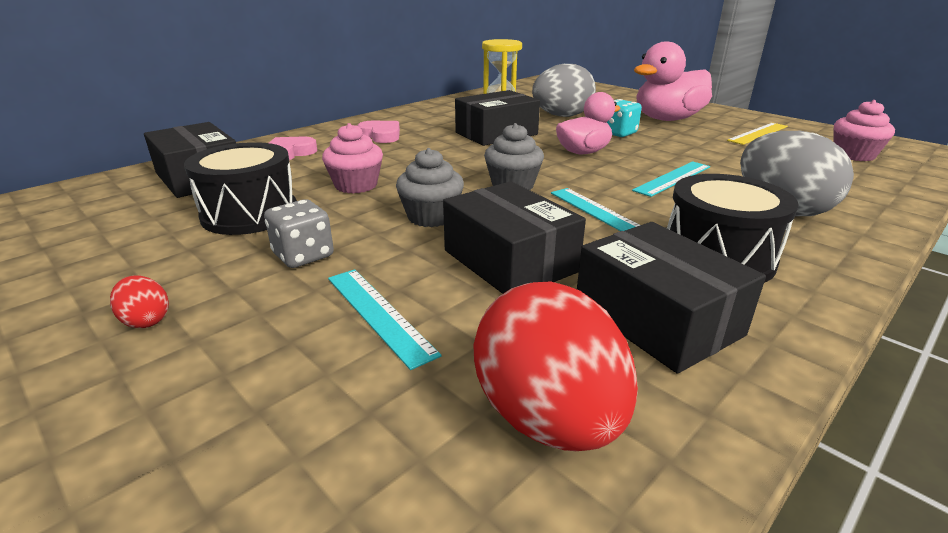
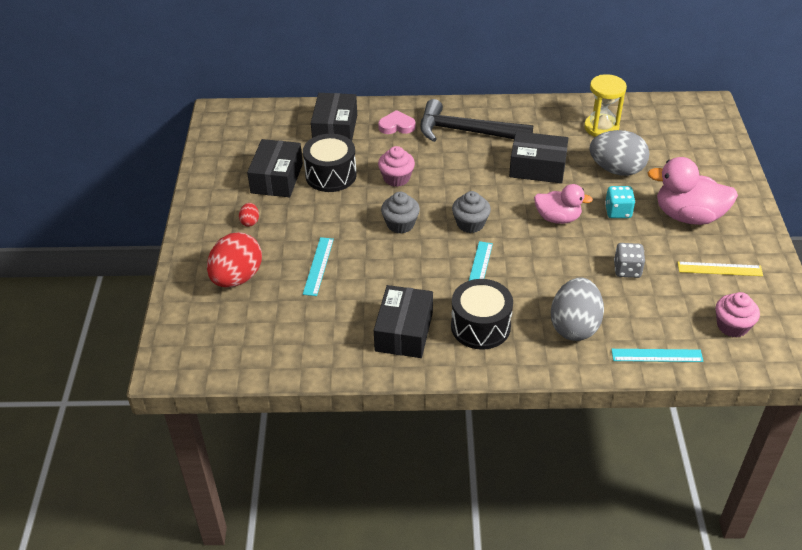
camera: 45 degrees right, 15 degrees up
(303, 255) = (325, 218): grey dice -> grey dice (627, 270)
(381, 135) = (466, 131): pink heart -> black hammer
(509, 261) = (395, 271): black box -> black box (277, 178)
(547, 417) = (319, 335): red egg -> red egg (237, 278)
(673, 178) = (565, 271): turquoise ruler -> turquoise ruler (657, 355)

